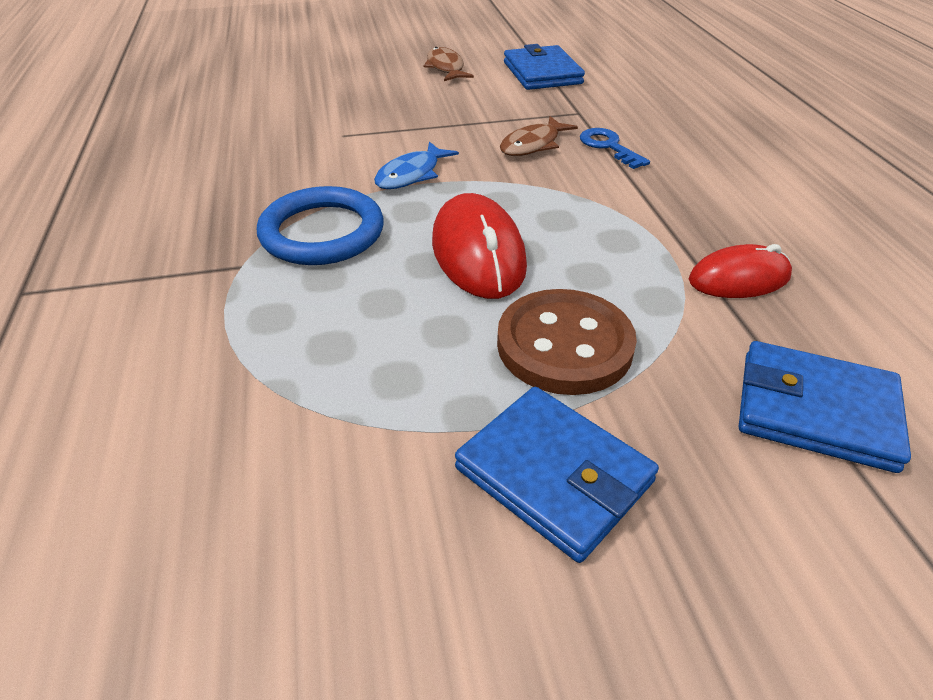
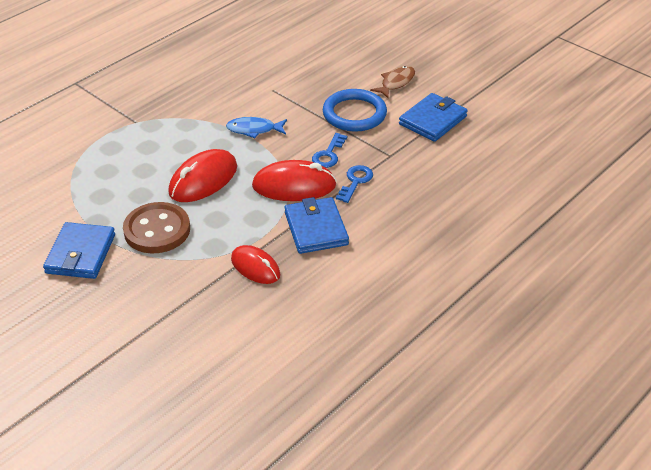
camera: 55 degrees right, 0 degrees up
(322, 232) = (179, 129): blue ring -> blue ring (354, 114)
(533, 145) = (328, 154): brown fish -> blue key
(573, 187) = (294, 186): none -> red mouse
(815, 411) = (170, 313): blue wallet -> blue wallet (316, 228)

